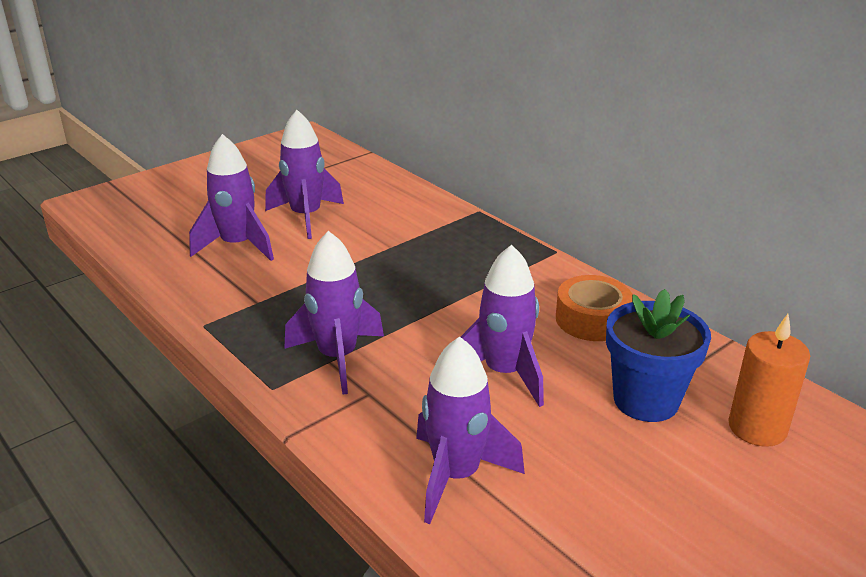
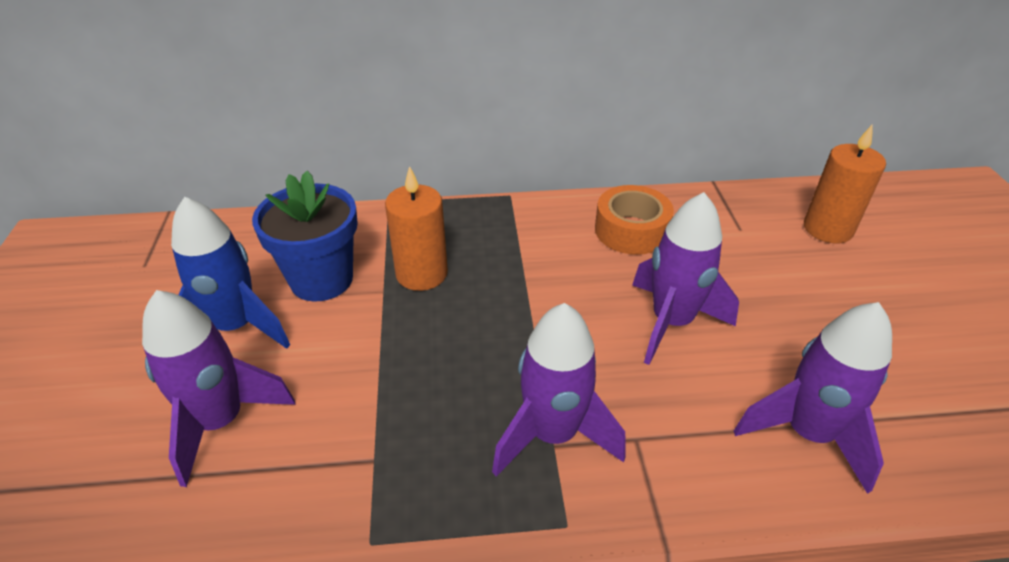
camera: 55 degrees left, 10 degrees up
(306, 217) = (236, 327): purple rocket -> blue rocket
(423, 253) = (421, 274): none -> orange candle
(646, 400) = (763, 262): blue flower pot -> blue flower pot (321, 280)

